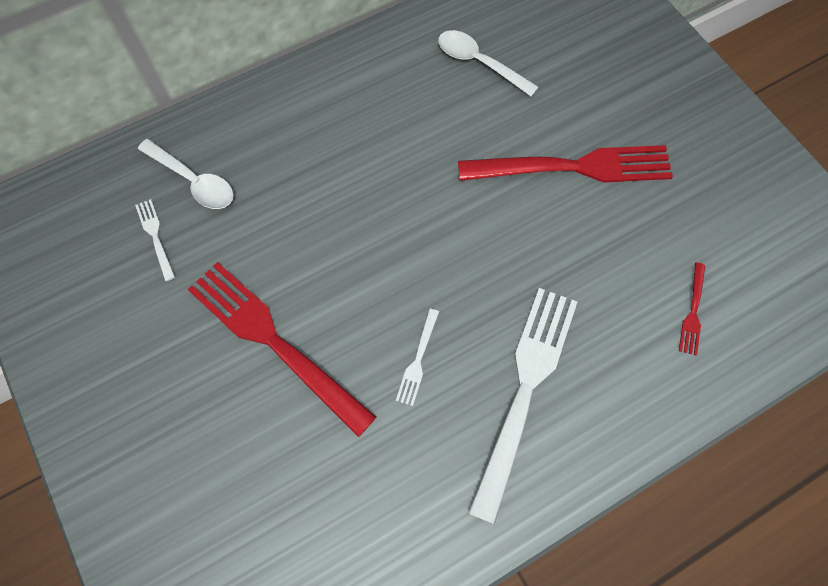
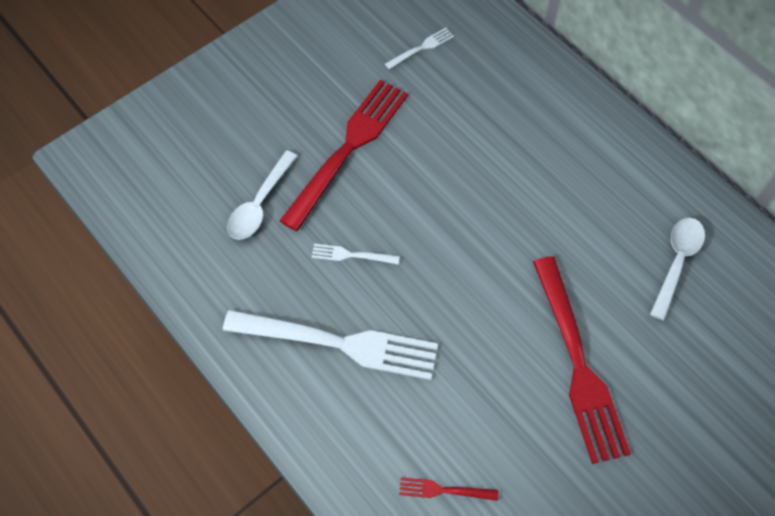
camera: 80 degrees right, 5 degrees down
(193, 181) = (478, 60): white spoon -> white spoon (260, 204)

